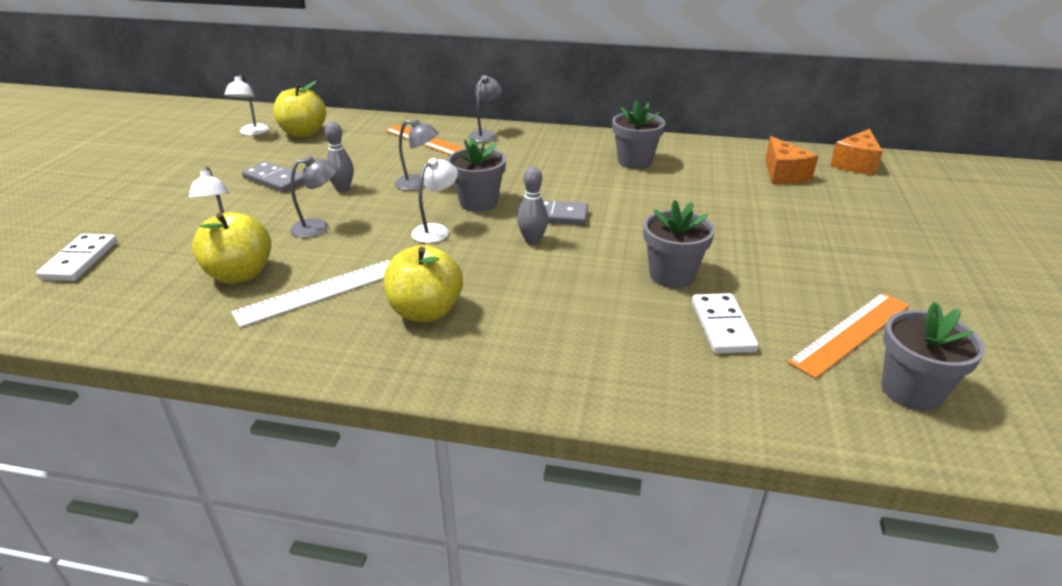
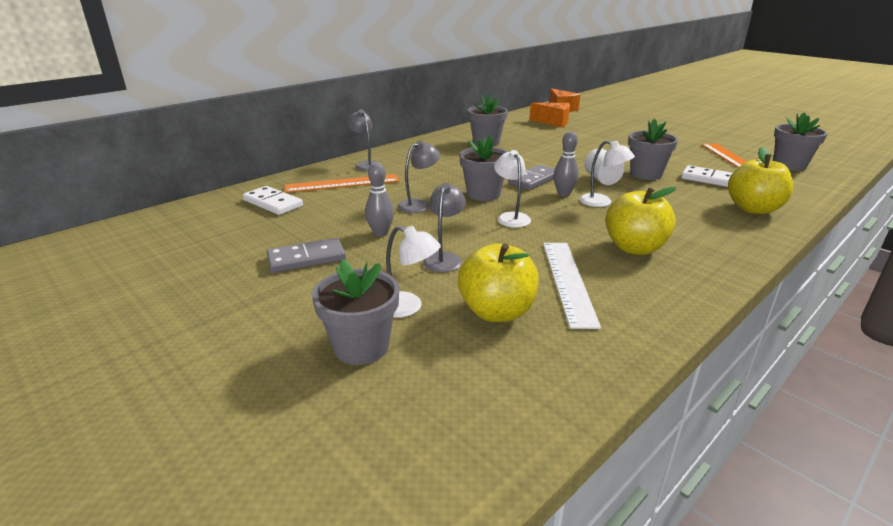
camera: 55 degrees left, 5 degrees down
(80, 260) = (339, 416): white domino -> white domino (273, 203)
(161, 241) = (361, 347): none -> grey flower pot
(252, 132) = (154, 248): white lamp -> white lamp (602, 202)
(303, 133) = (215, 224): yellow apple -> yellow apple (753, 209)
(609, 251) = (601, 179): none -> white cylinder

